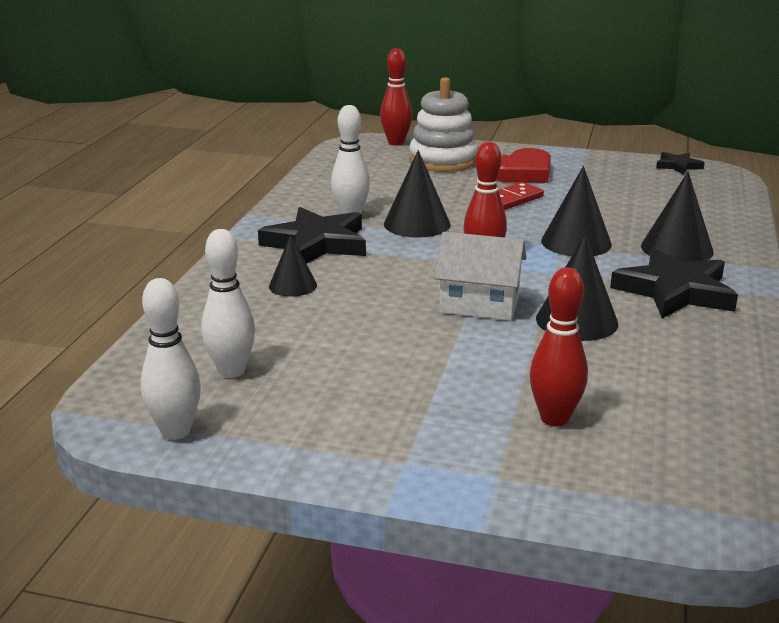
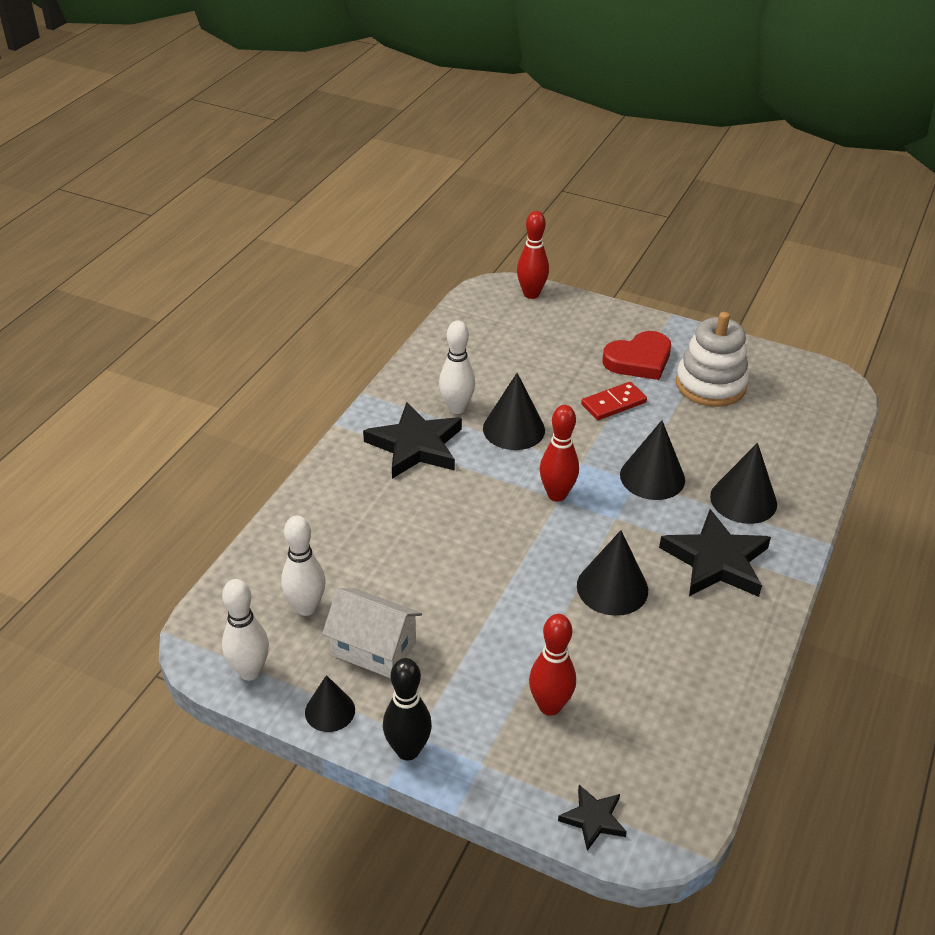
camera: 10 degrees right, 15 degrees up
(293, 285) = (380, 503): black cone -> black cone (330, 711)
(400, 477) = (408, 750): none -> black bowling pin
(443, 161) = (568, 330): white stacking toy -> white stacking toy (710, 385)
(479, 304) = (534, 553): white house -> white house (374, 649)
(678, 166) = (800, 368): black star -> black star (593, 819)

